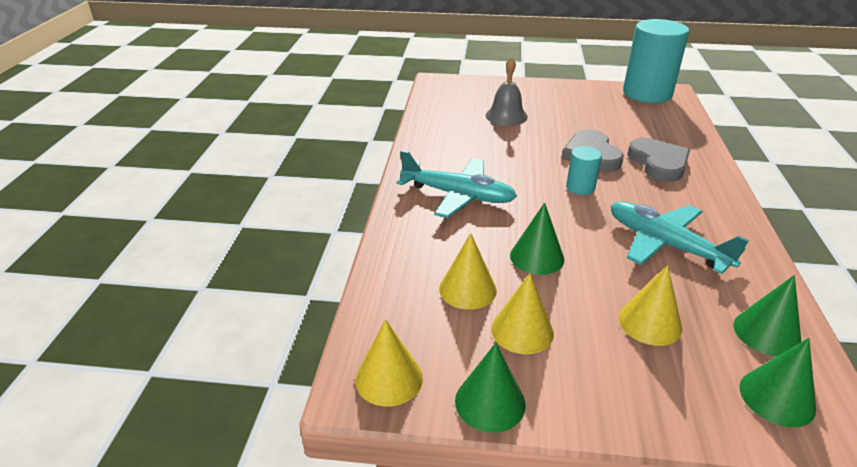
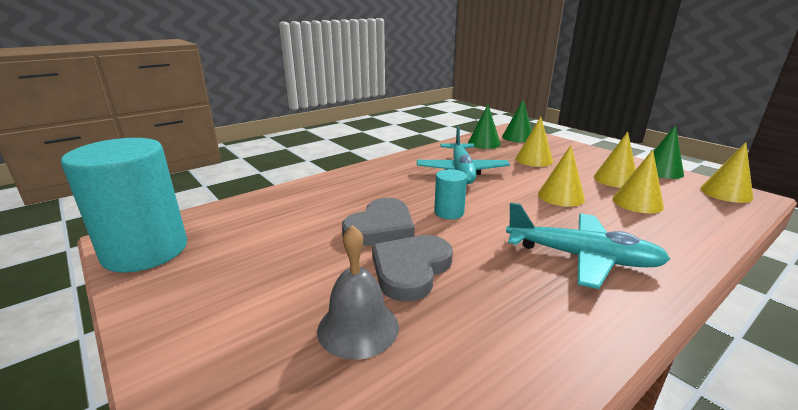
camera: 135 degrees left, 10 degrees down
(458, 195) = (581, 257): turquoise plane -> turquoise plane turned 135 degrees clockwise
(537, 257) = (560, 196): green cone -> yellow cone
(658, 163) = (348, 198): grey heart -> grey heart (411, 269)

